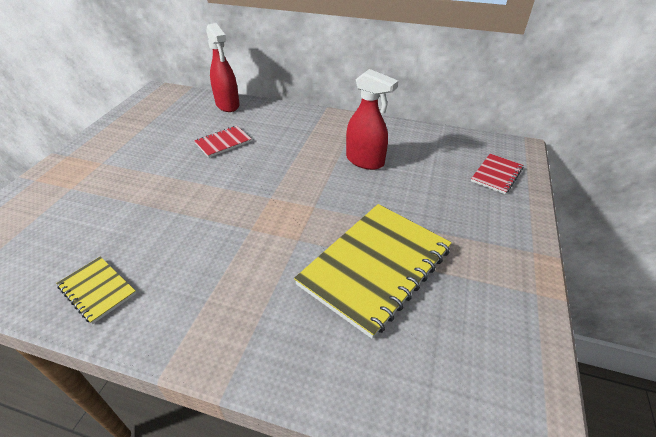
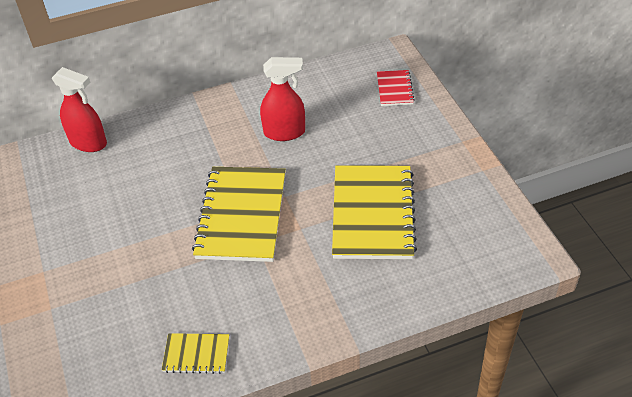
camera: 35 degrees left, 5 degrees up
(223, 142) = (138, 185): red notebook -> none
(264, 202) = (241, 215): none -> yellow notebook

